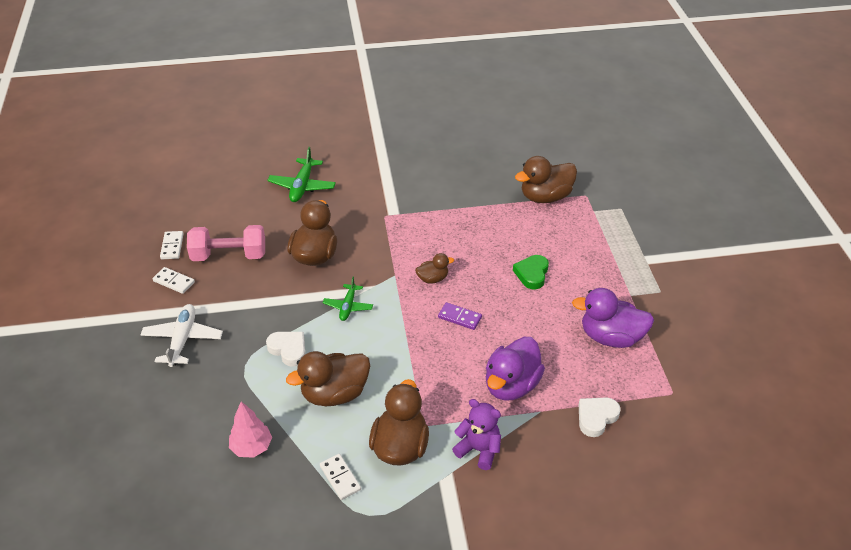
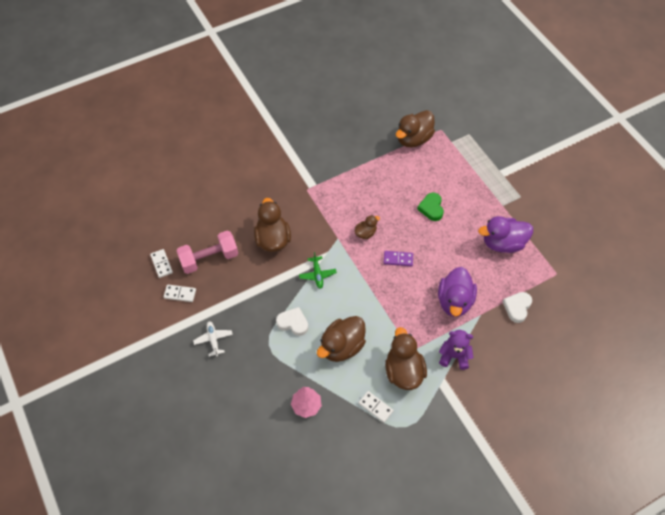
camera: 20 degrees left, 15 degrees up
(183, 340) = (213, 339): white plane -> white plane, size x0.65
(302, 186) = (232, 180): green plane -> none

